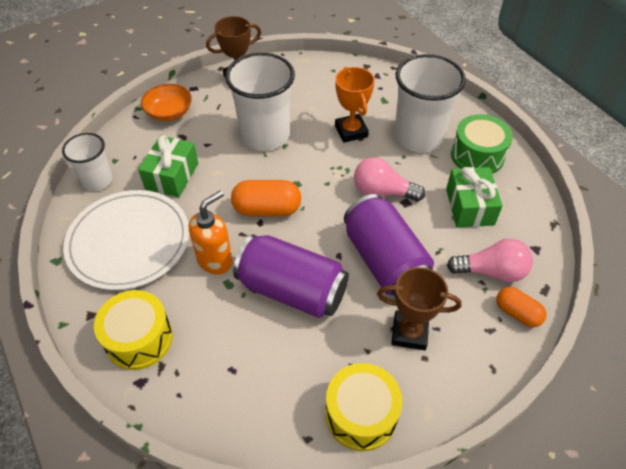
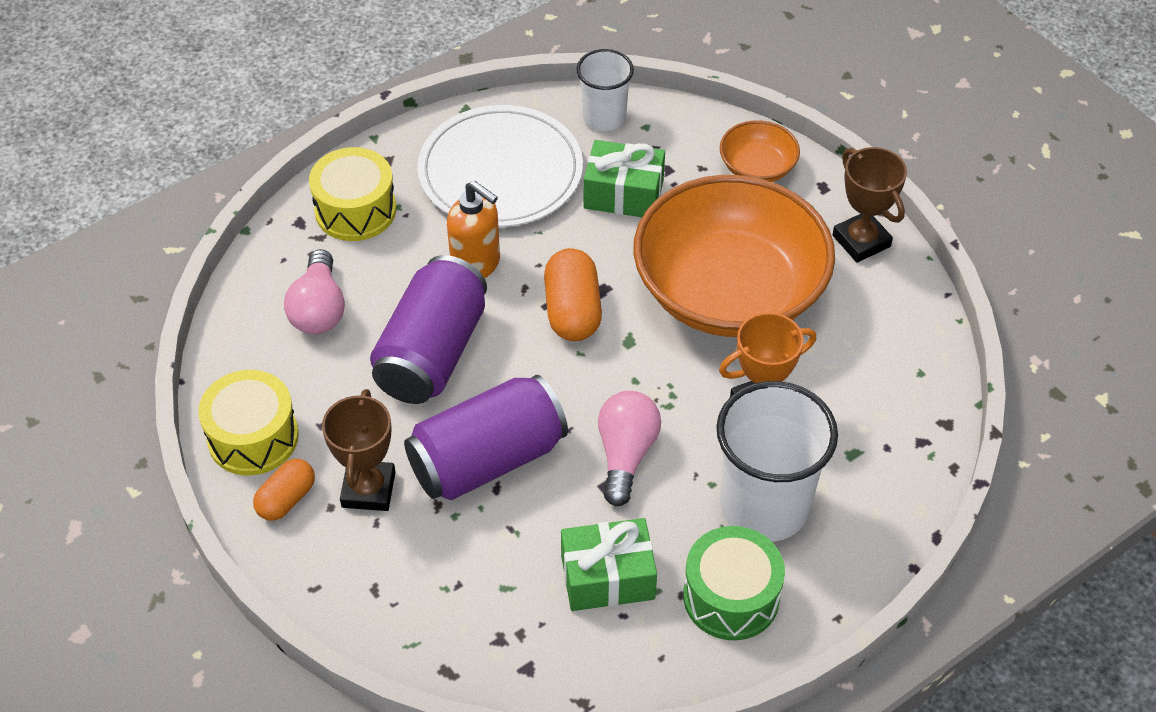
camera: 85 degrees right, 0 degrees up
(265, 135) = (729, 292): white cup -> orange bowl
(491, 271) = (477, 599): pink light bulb -> pink light bulb (319, 309)
(517, 313) = (404, 627): orange capsule -> orange capsule (286, 499)

